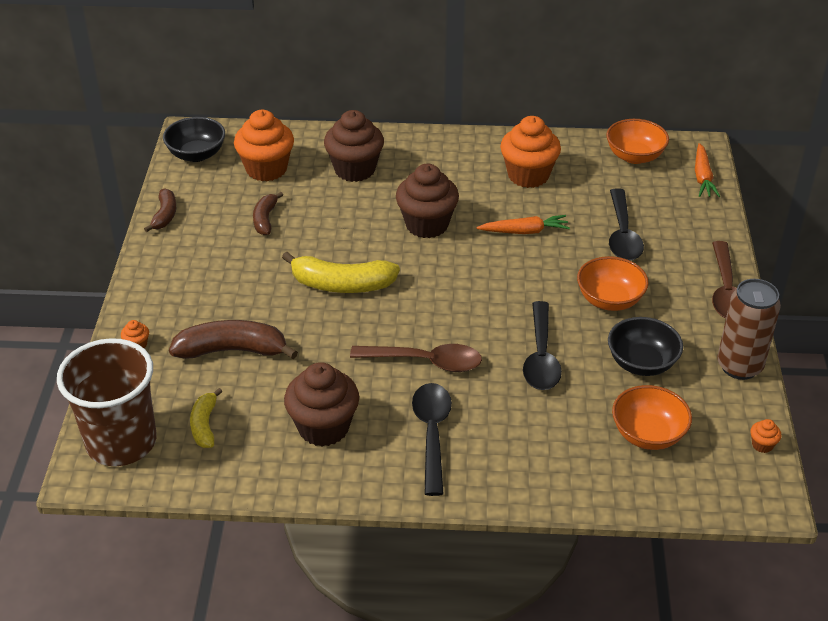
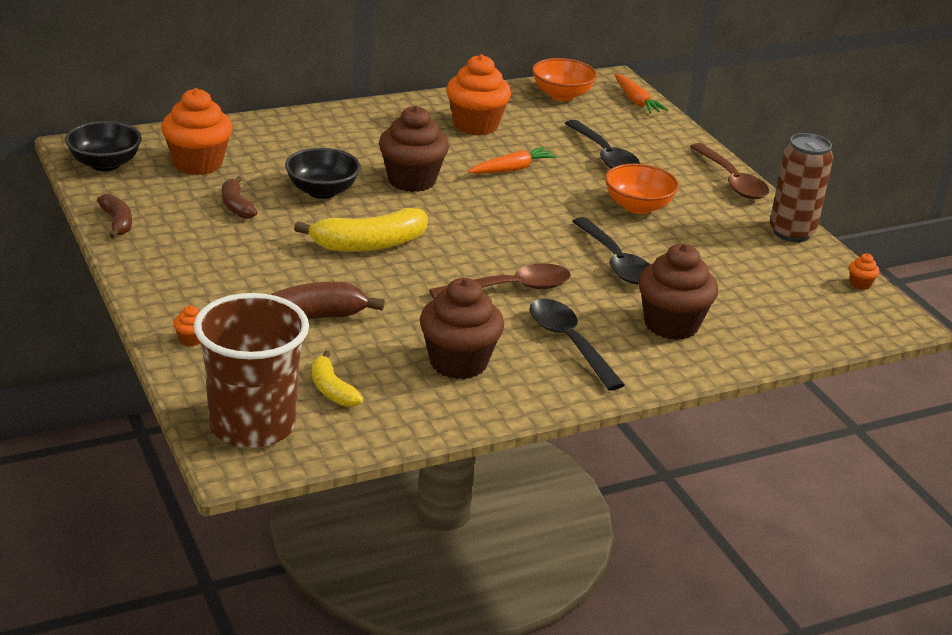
camera: 30 degrees left, 10 degrees down
(355, 169) = (295, 149): brown cupcake -> brown cupcake (671, 325)
(641, 363) = (708, 247): black bowl -> black bowl (322, 191)
(648, 434) = (761, 298): orange bowl -> none

